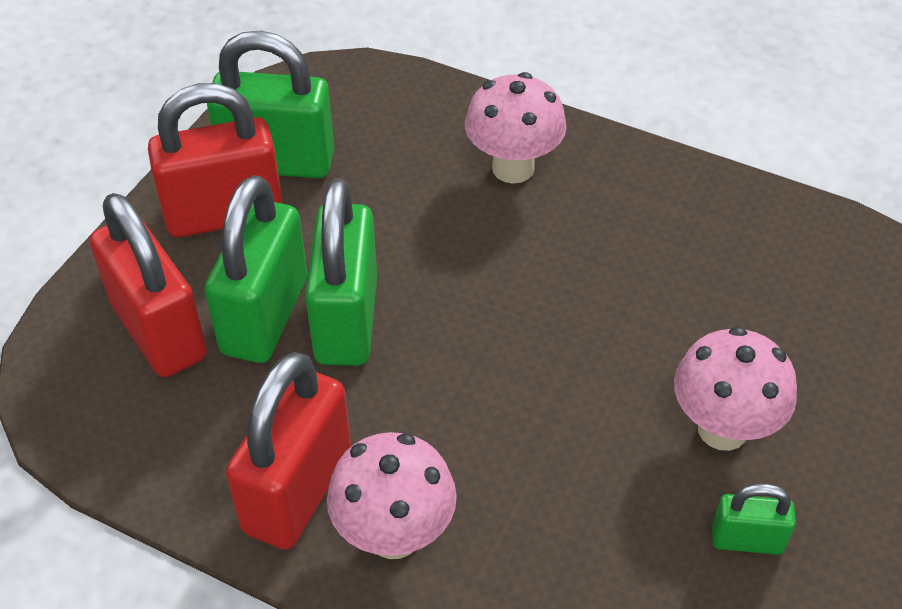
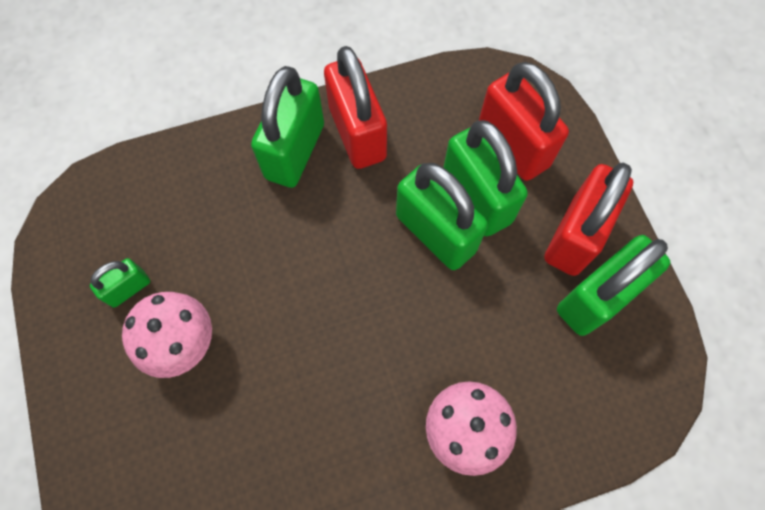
camera: 135 degrees right, 20 degrees up
(159, 331) = (513, 146): red padlock -> red padlock turned 45 degrees clockwise
(394, 535) = (294, 151): pink mushroom -> green padlock

